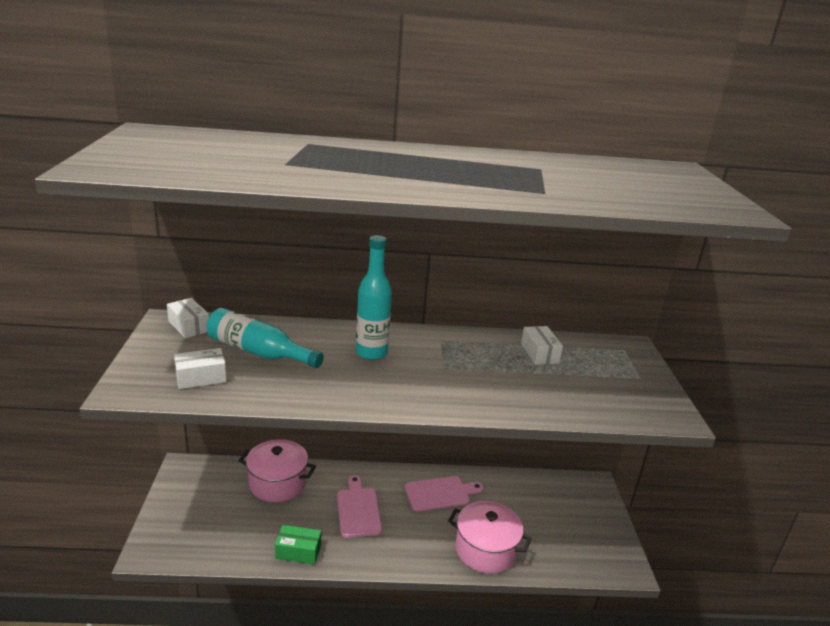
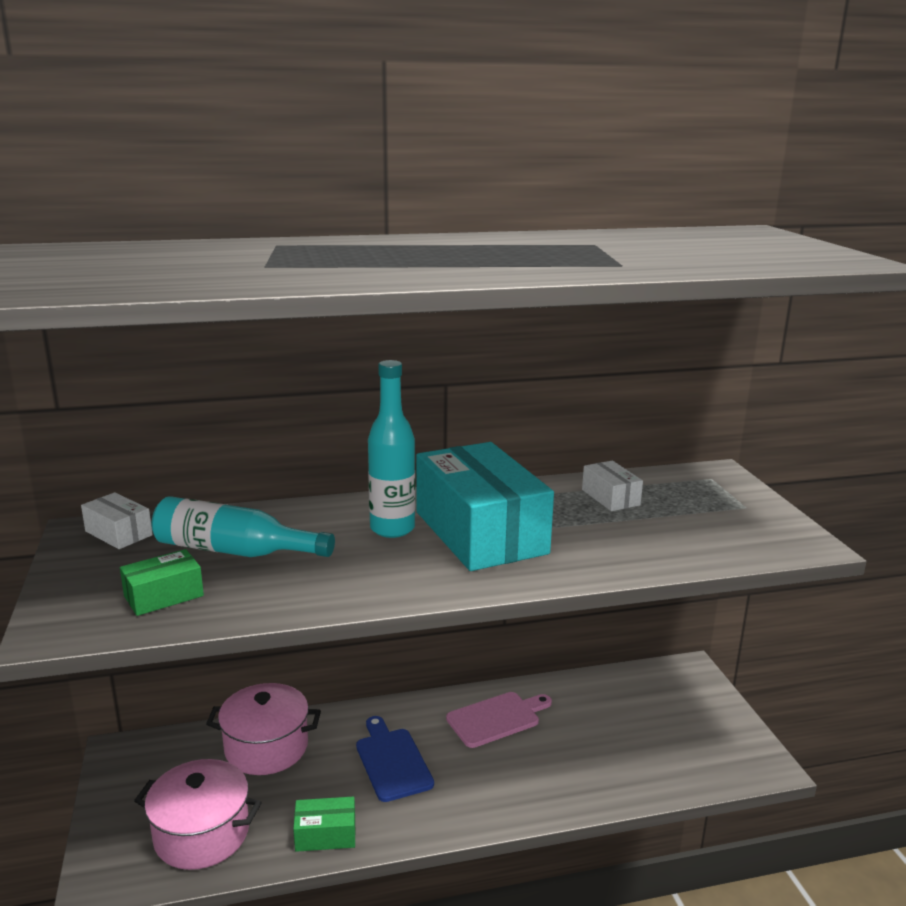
camera: 10 degrees left, 5 degrees down
(201, 377) = (164, 596): white box -> green box
(358, 510) = (392, 761): pink cutting board -> blue cutting board
(432, 366) = (480, 532): none -> turquoise box
(485, 550) = (581, 779): pink pot -> pink pot (202, 834)

